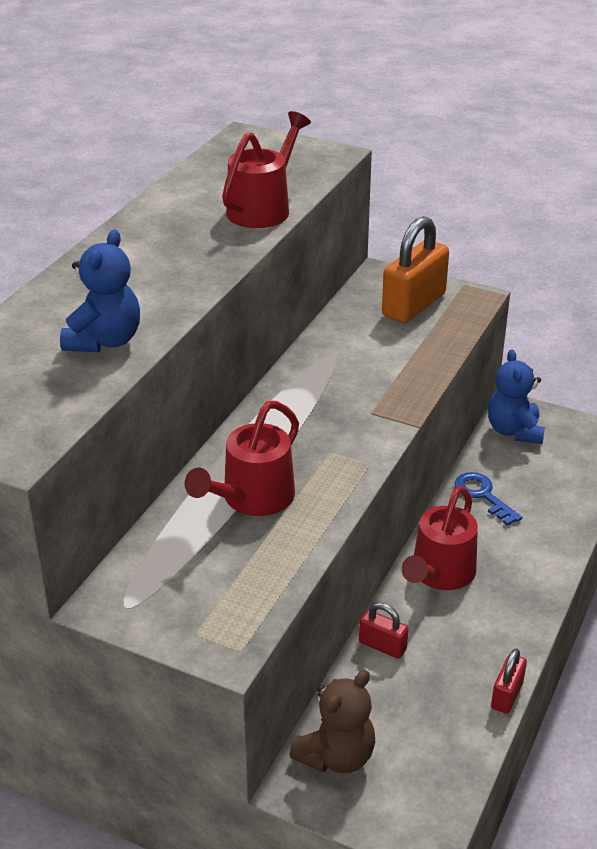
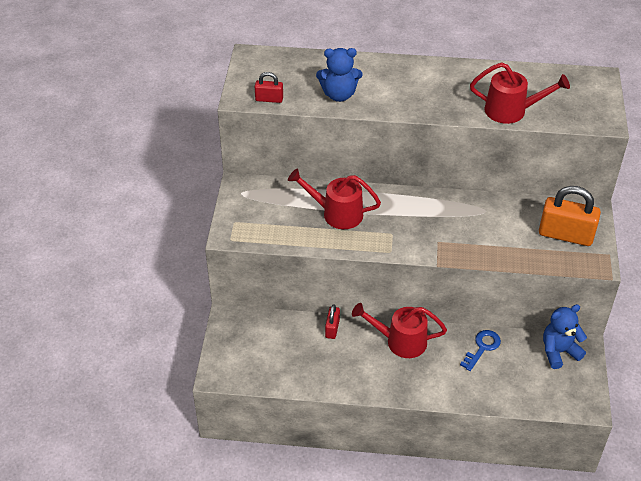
camera: 70 degrees right, 10 degrees up
(336, 756) = (251, 328): brown teddy bear -> none
(507, 695) = (321, 390): red padlock -> red padlock (269, 99)

